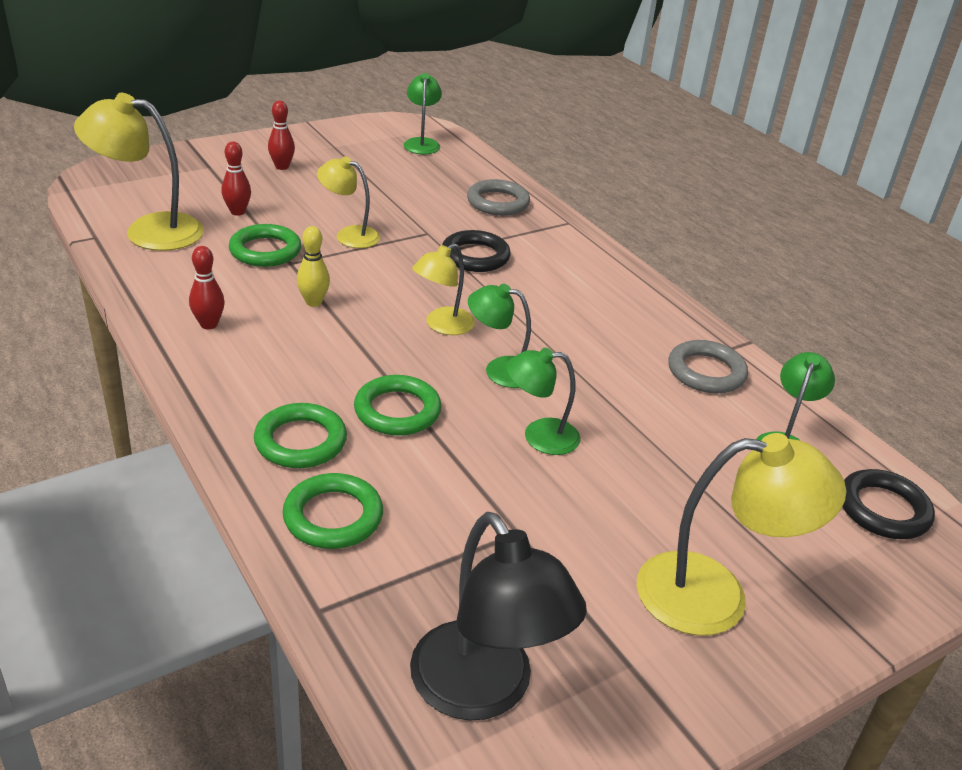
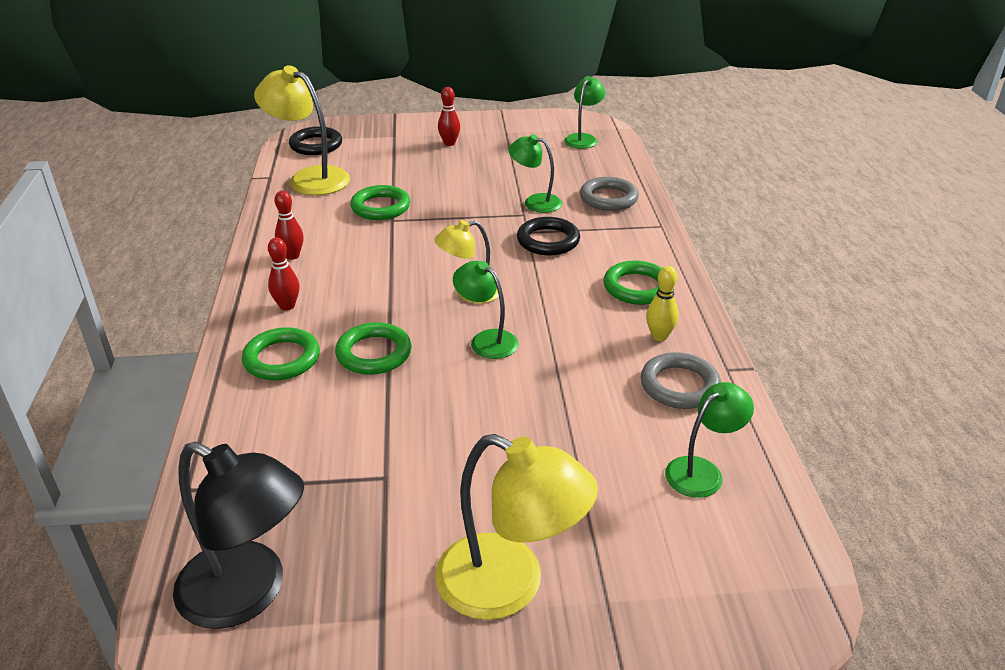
camera: 30 degrees right, 0 degrees up
(237, 212) = (385, 174): red bowling pin -> red bowling pin (287, 306)
(313, 302) = (383, 254): yellow bowling pin -> yellow bowling pin (659, 336)
(333, 516) = (256, 422): green ring -> green ring (637, 287)
(349, 235) = (456, 205): yellow lamp -> none
(484, 691) = (248, 593): black lamp -> black lamp turned 60 degrees counterclockwise
(539, 436) = (472, 403): green lamp -> green lamp (535, 202)
(883, 509) = (755, 563): black ring -> black ring (316, 145)

